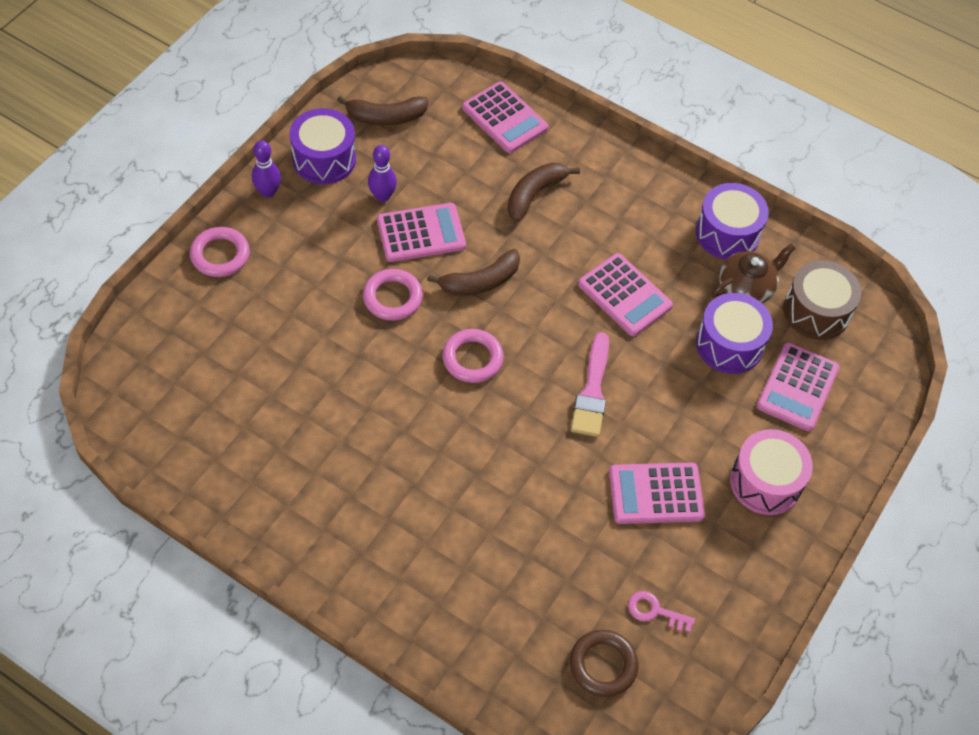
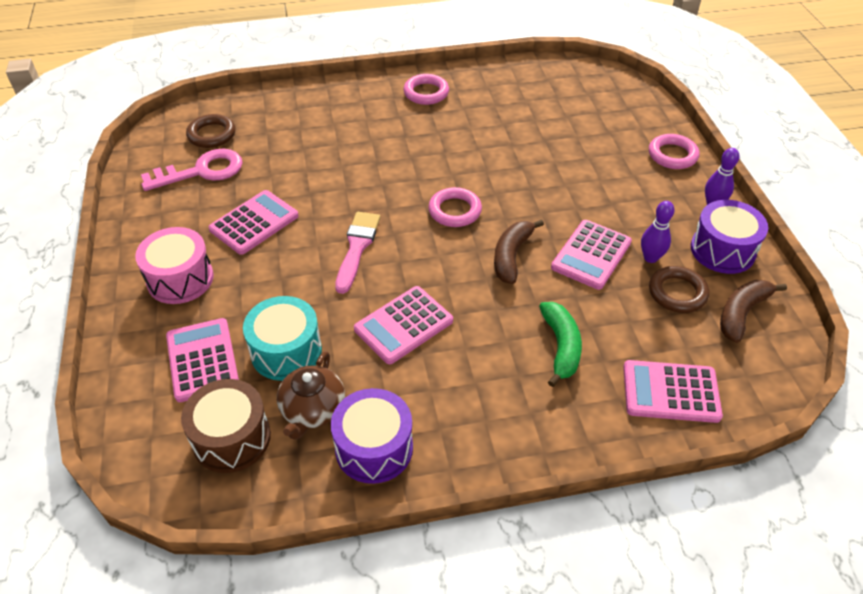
camera: 140 degrees right, 10 degrees down
(392, 297) = (548, 206): pink ring -> pink ring (426, 93)
(405, 161) = (677, 293): none -> brown ring
(534, 194) = (561, 346): brown banana -> green banana
(592, 391) = (357, 248): pink brush -> pink brush turned 45 degrees clockwise
(624, 295) = (403, 325): pink calculator -> pink calculator turned 45 degrees counterclockwise
(655, 611) = (201, 171): pink key -> pink key, size x1.95
(729, 344) = (286, 351): purple drum -> turquoise drum

